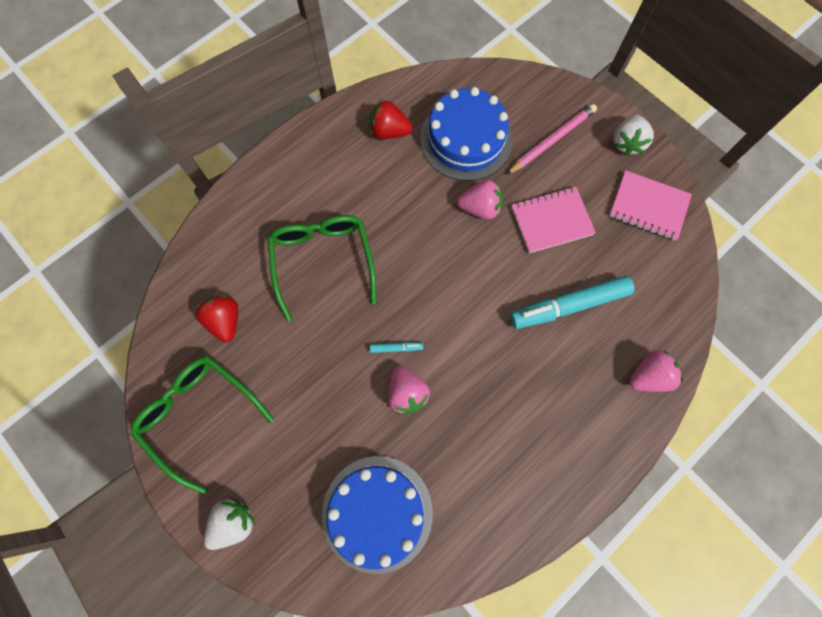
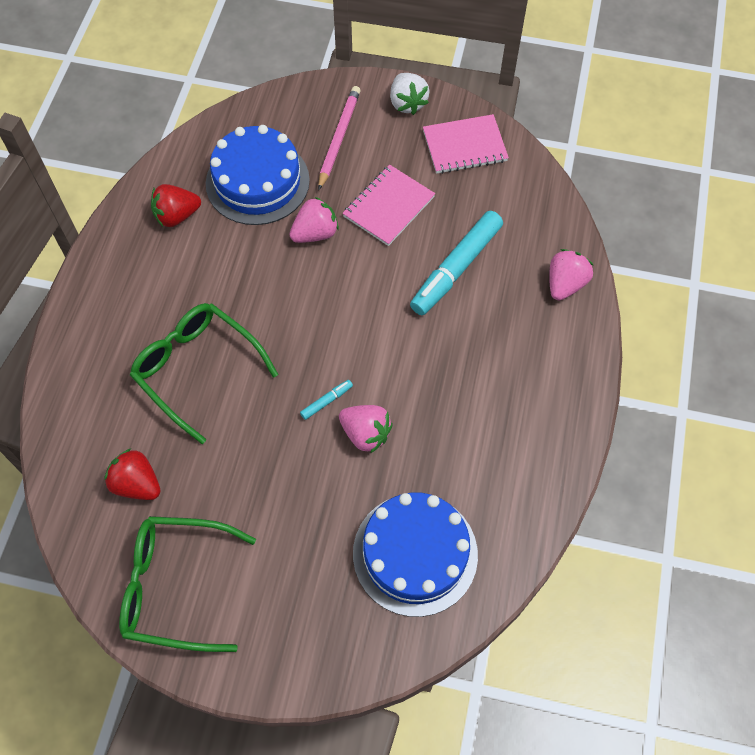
camera: 35 degrees left, 10 degrees down
(233, 523) = (284, 657): white strawberry -> none

